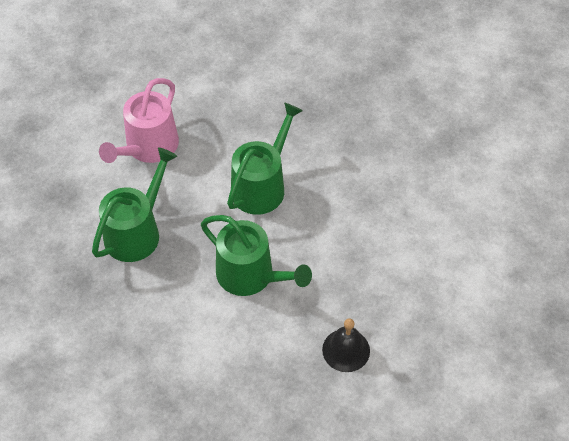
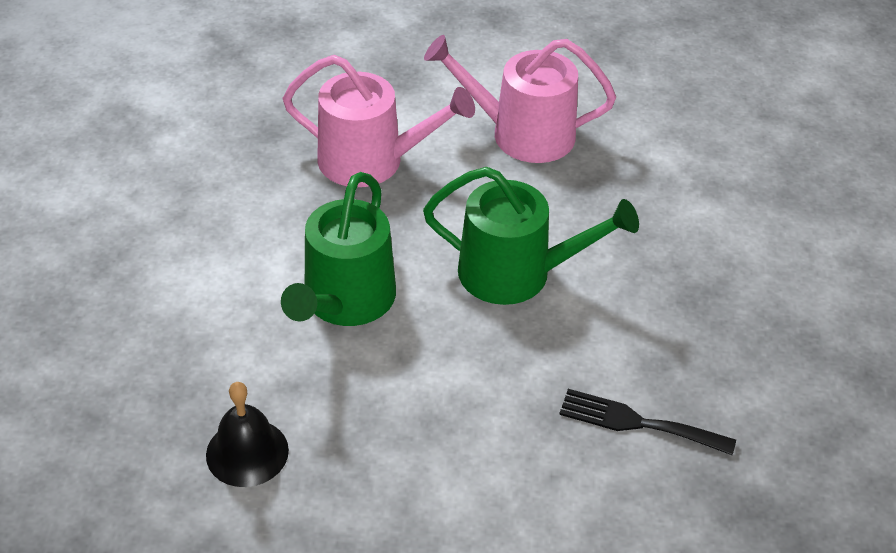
camera: 70 degrees right, 10 degrees down
(136, 232) = (371, 161): green watering can -> pink watering can
(384, 166) = (638, 423): none -> black fork

